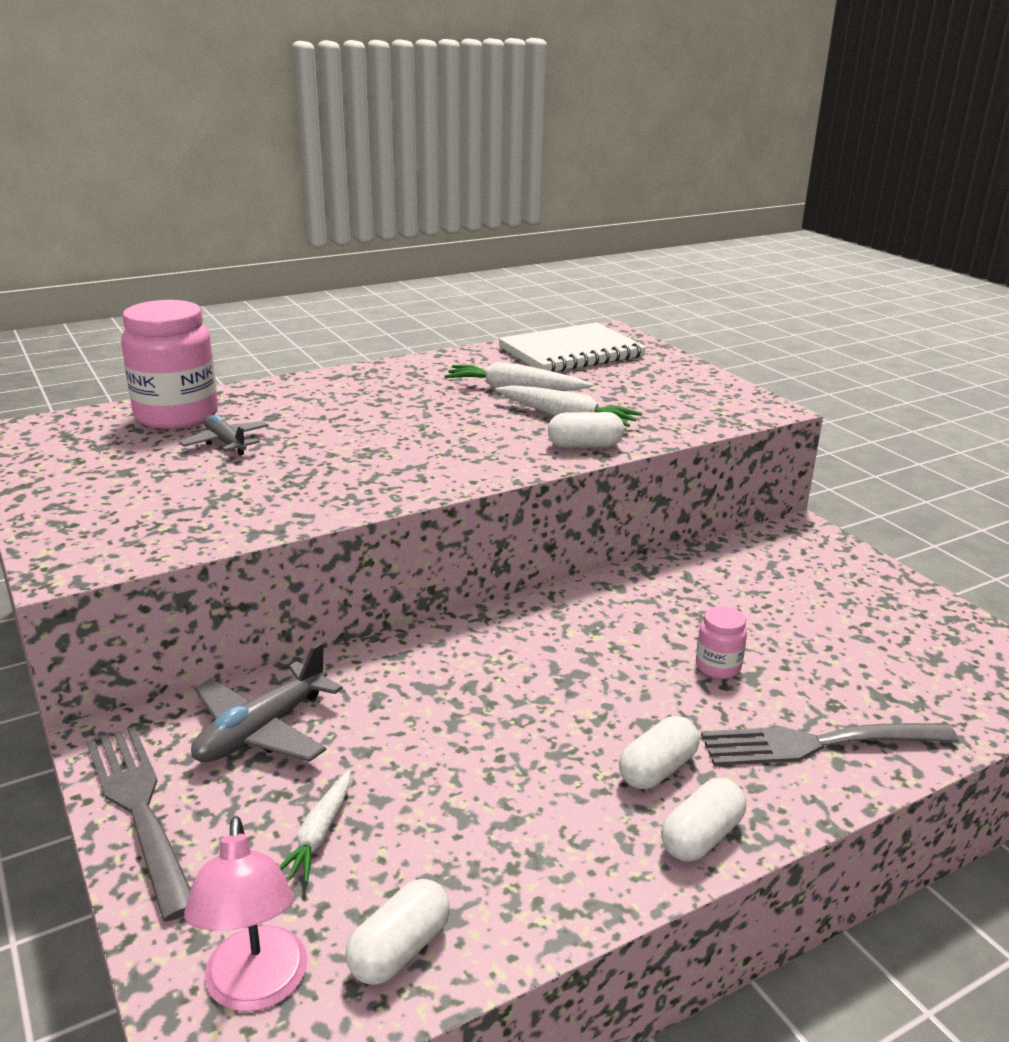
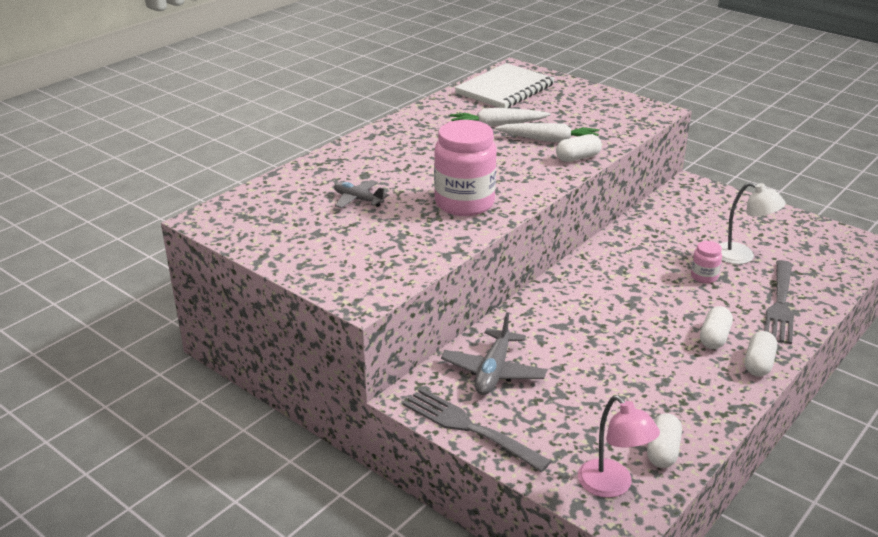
camera: 20 degrees left, 5 degrees up
(177, 416) = (301, 187): pink jar -> pink jar (464, 203)
(319, 834) = (576, 413): white carrot -> none
(807, 650) = (742, 256): none -> white lamp
(818, 743) = (780, 305): grey fork -> grey fork turned 45 degrees counterclockwise

